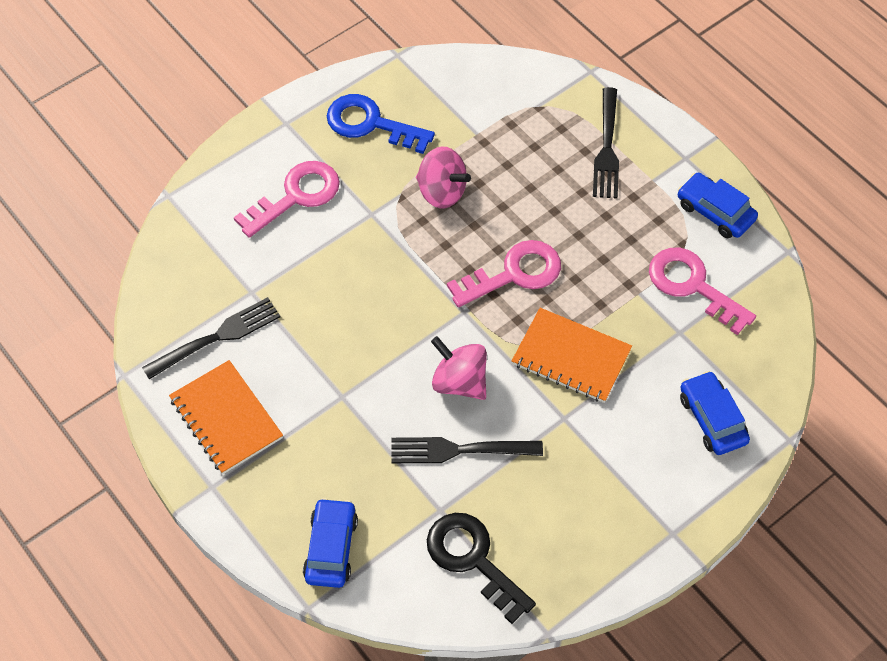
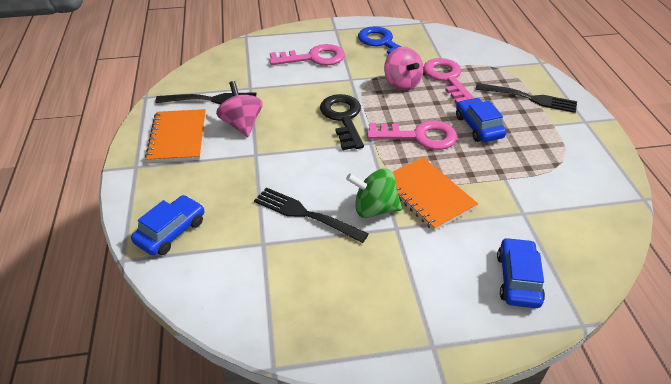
camera: 30 degrees right, 15 degrees down
(459, 382) = (337, 177): pink spinning top -> pink spinning top (242, 124)
(473, 559) = (259, 286): black key -> black key (343, 118)
(527, 405) = (374, 209): none -> green spinning top
(606, 147) = (529, 98): black fork -> black fork turned 105 degrees counterclockwise
(692, 286) = (550, 190): pink key -> pink key (447, 79)
(715, 212) = (592, 156): blue car -> blue car (478, 127)

